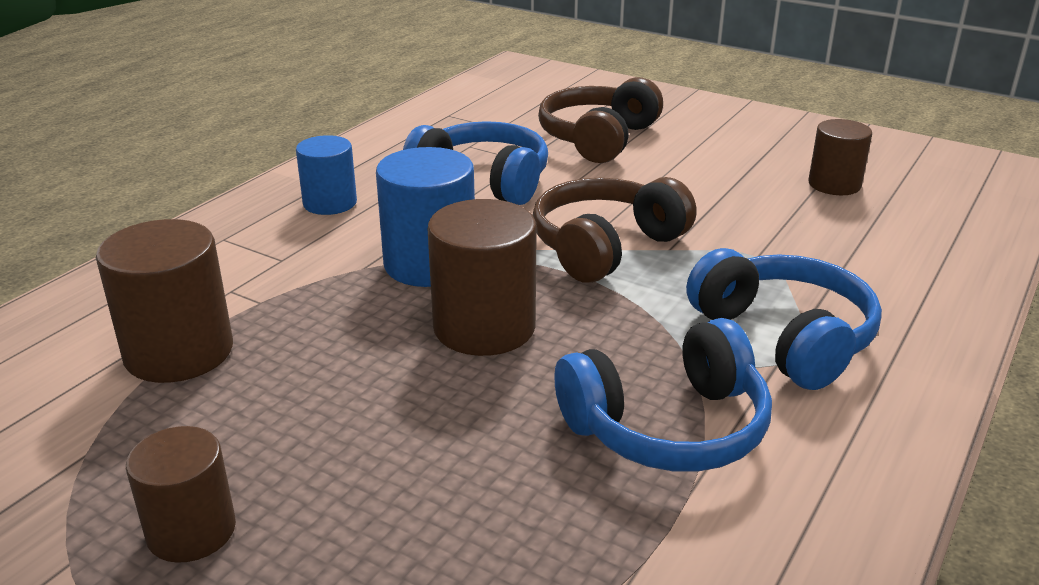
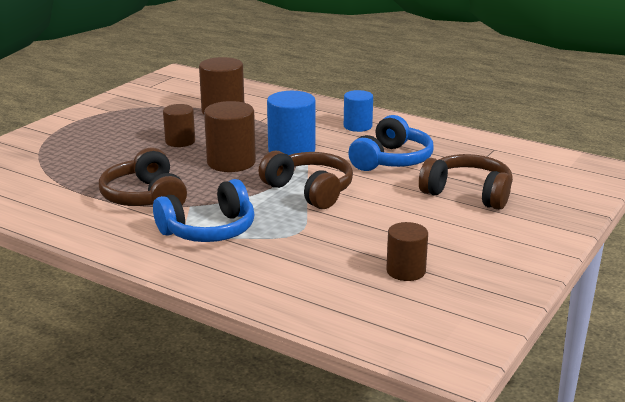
camera: 90 degrees right, 5 degrees down
(191, 531) = (118, 124): brown cylinder -> brown cylinder (180, 141)
(668, 427) = (145, 197): blue headphones -> brown headphones

